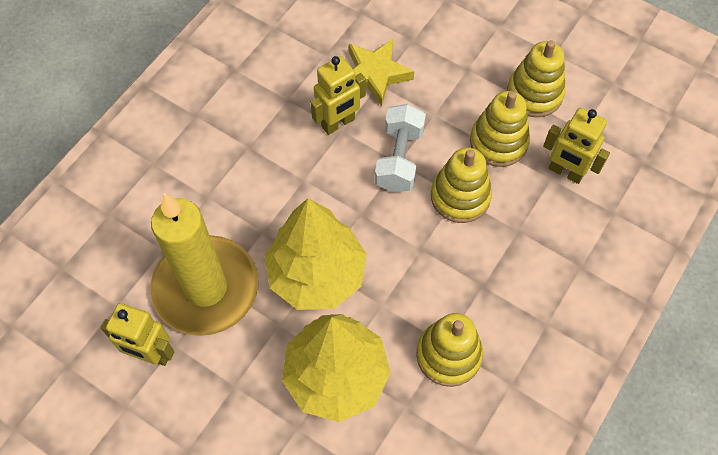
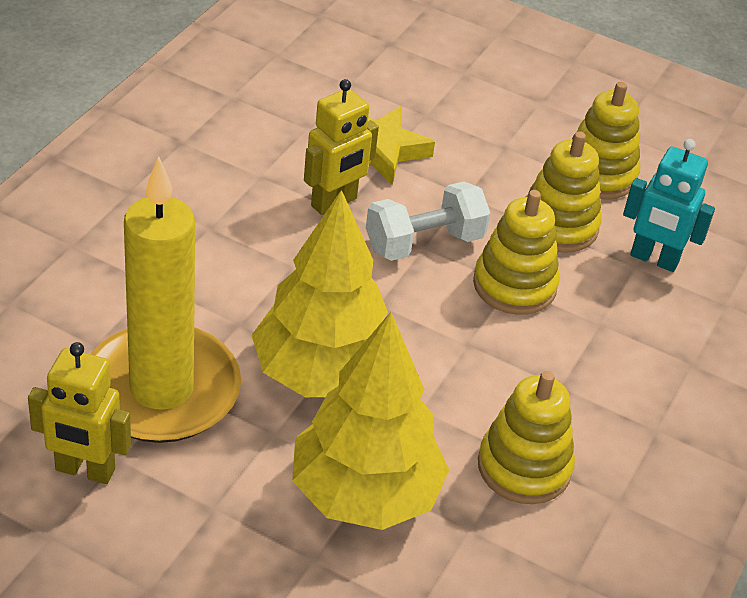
camera: 10 degrees left, 20 degrees down
(399, 159) = (424, 243): white dumbbell -> white dumbbell turned 60 degrees clockwise
(565, 172) = (654, 259): yellow robot -> turquoise robot

